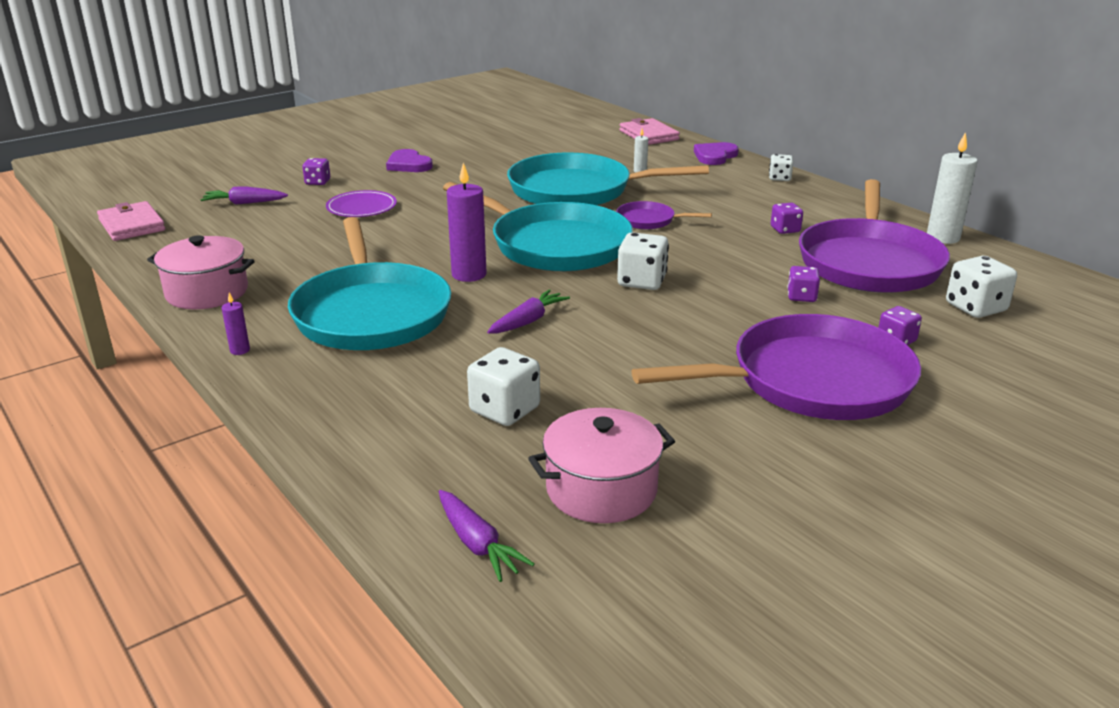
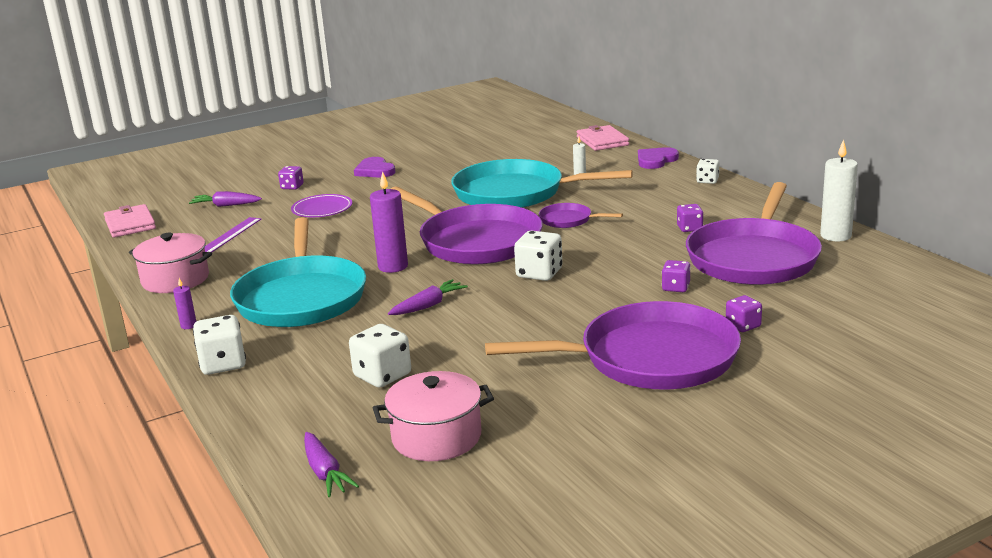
camera: 10 degrees right, 5 degrees down
(260, 238) = (230, 235): none -> purple ruler
(555, 245) = (476, 241): turquoise pan -> purple pan
(975, 307) = (832, 299): white dice -> white dice (223, 364)

